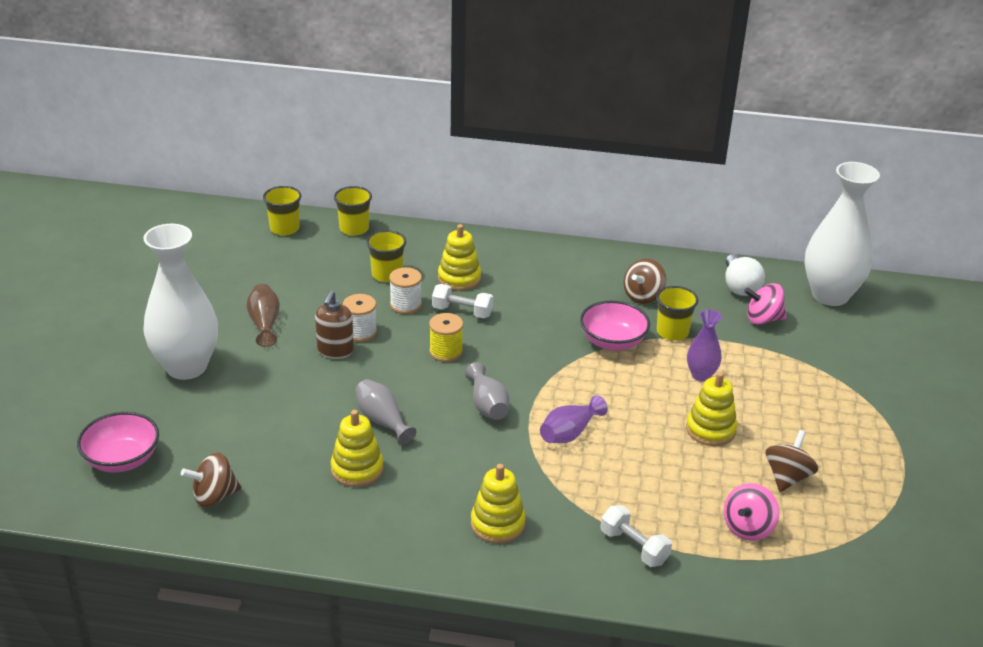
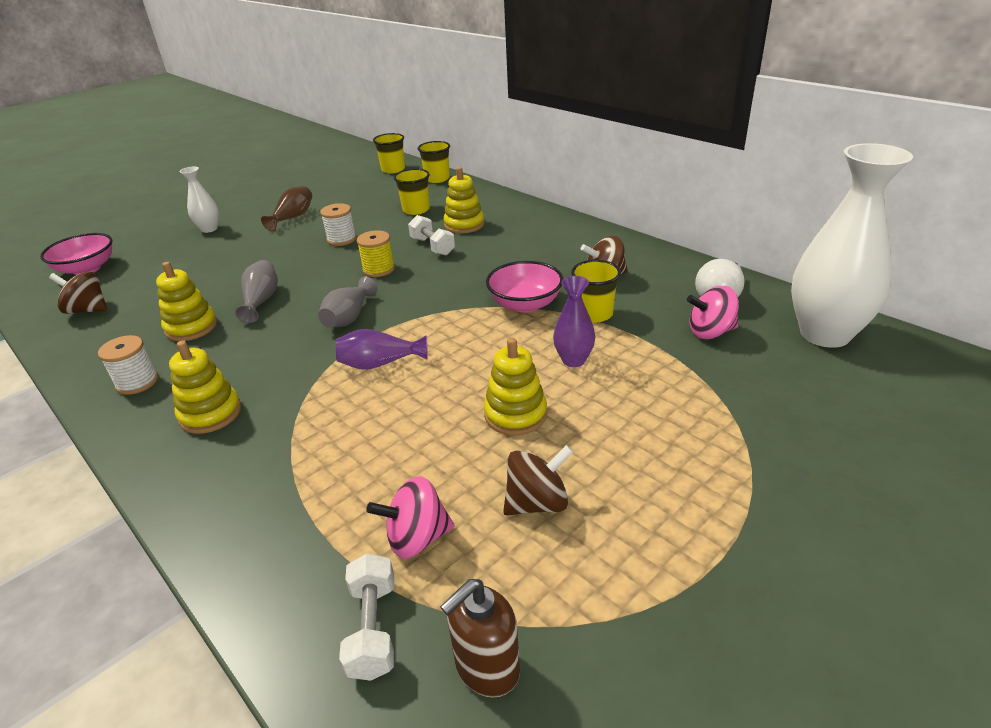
camera: 40 degrees right, 0 degrees up
(186, 367) = (209, 229): white vase -> white vase, size x0.48
(335, 351) = (307, 246): brown soap dispenser -> brown soap dispenser (486, 668)
(405, 305) = (399, 231): white spool -> white spool (137, 382)
(634, 547) = (280, 495): white dumbbell -> white dumbbell (373, 628)
(763, 319) = (710, 332): pink spinning top -> pink spinning top turned 45 degrees counterclockwise

